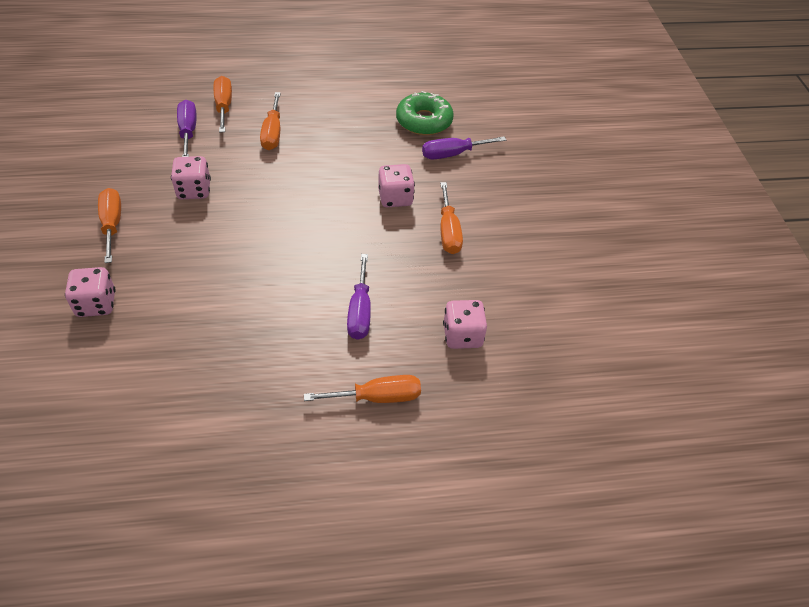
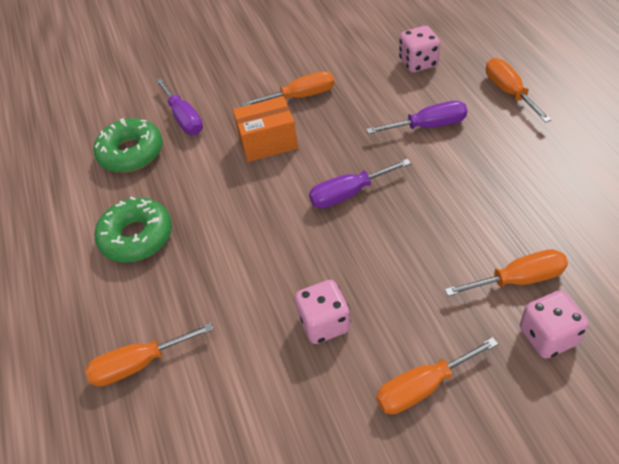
camera: 95 degrees left, 0 degrees up
(188, 131) = (207, 385): purple screwdriver -> purple screwdriver (348, 194)
(272, 133) = (187, 284): orange screwdriver -> orange screwdriver (518, 280)
(331, 115) = (136, 237): none -> green donut
(395, 198) = (268, 142): pink dice -> orange box

